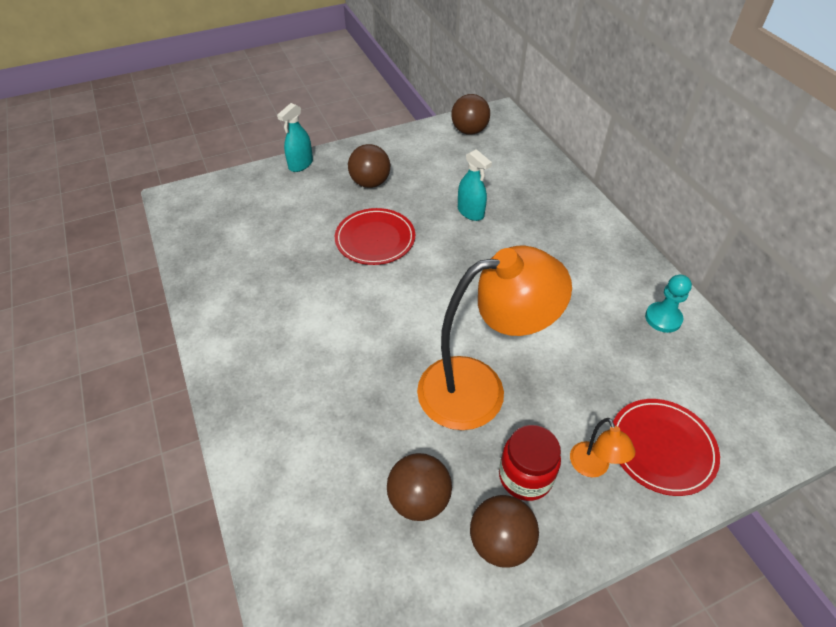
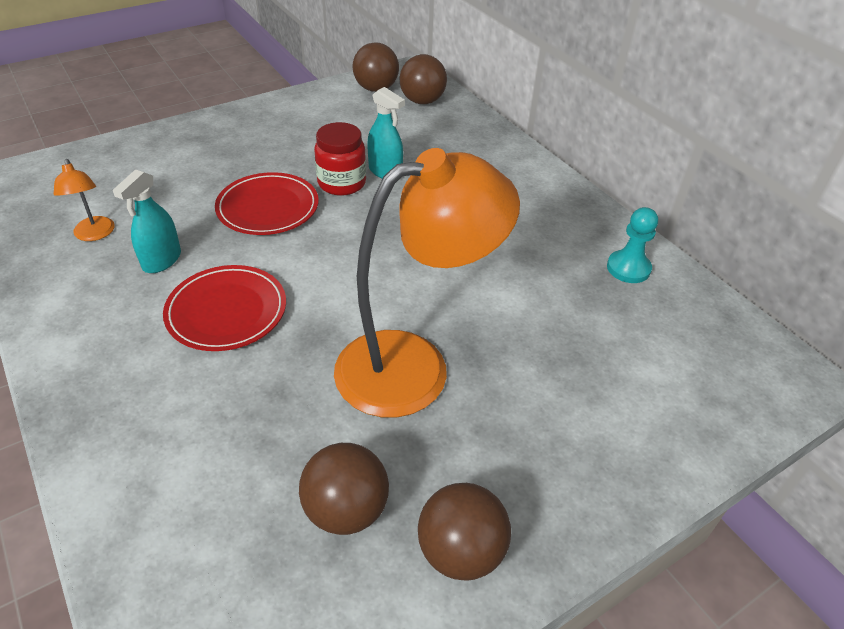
camera: 10 degrees left, 5 degrees down
(300, 164) = (168, 133): turquoise spray bottle -> turquoise spray bottle (162, 260)
(370, 183) = (258, 148): brown ball -> brown ball (422, 101)
(525, 476) = (484, 465): red jar -> red jar (342, 183)
(592, 467) = (568, 444): orange lamp -> orange lamp (95, 234)
(662, 448) = (650, 412): red plate -> red plate (226, 311)

